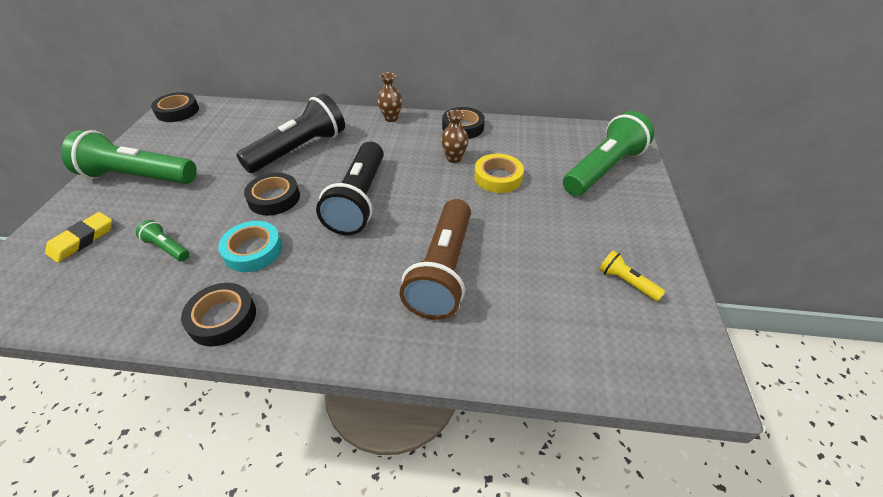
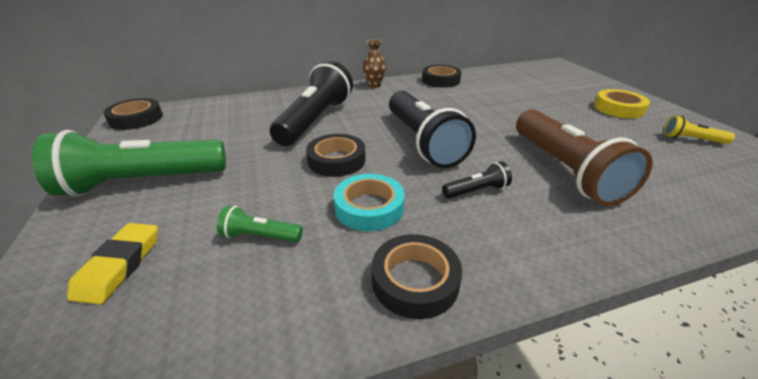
camera: 25 degrees left, 10 degrees down
(344, 264) = (476, 191): none -> black flashlight
(454, 158) = (462, 99): brown vase -> none
(498, 177) = (512, 103): yellow tape -> yellow tape (618, 108)
(603, 169) = (573, 84): green flashlight -> none

